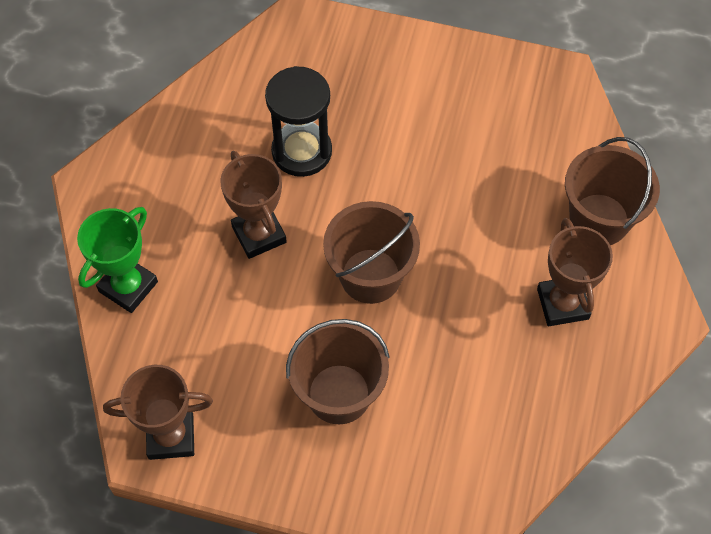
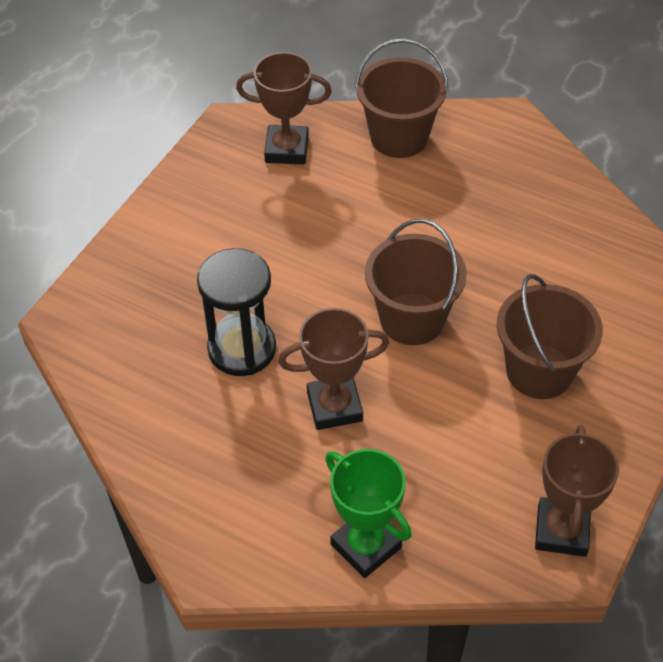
camera: 75 degrees left, 10 degrees down
(562, 304) = (480, 182): brown trophy -> brown trophy (287, 149)

